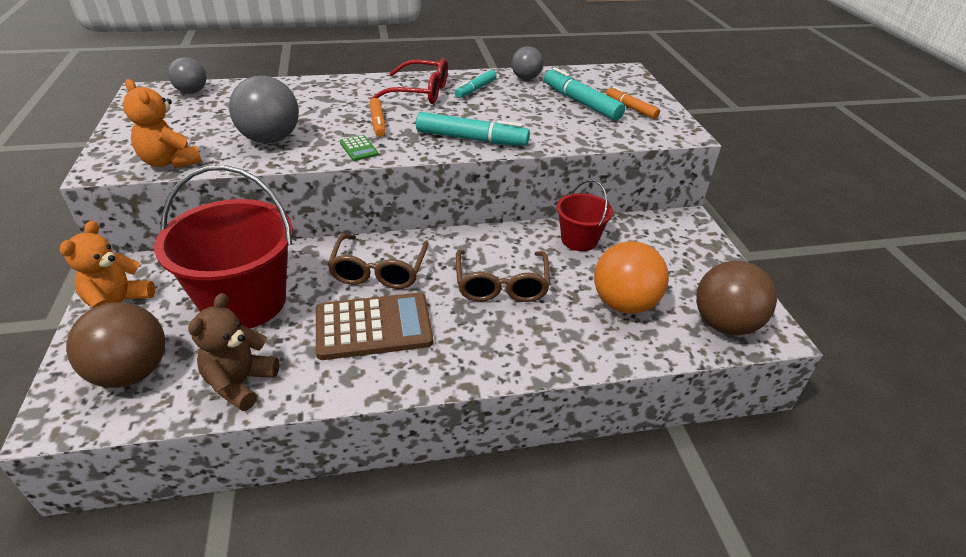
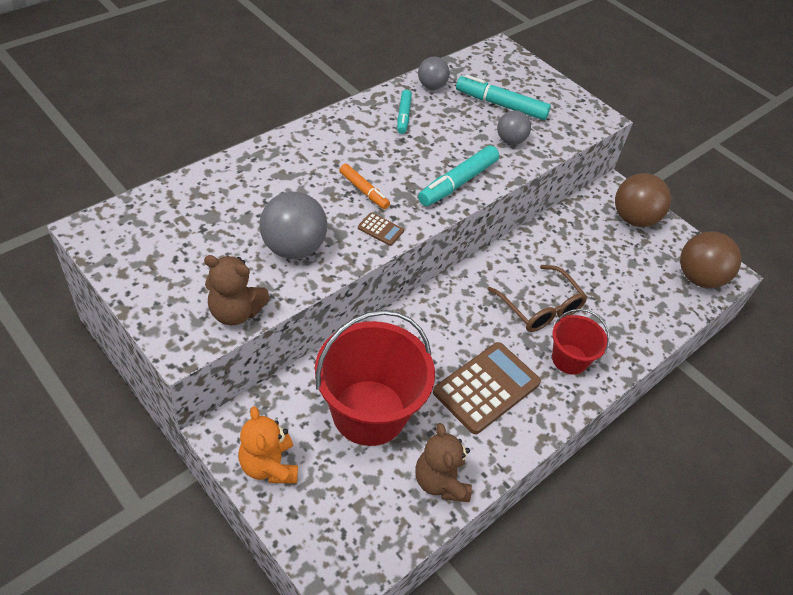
camera: 35 degrees left, 10 degrees up
(131, 372) = (351, 516): brown ball -> brown ball (633, 219)
(170, 162) = (235, 312): orange teddy bear -> brown teddy bear
(192, 92) = (142, 212): grey ball -> grey ball (510, 140)
(359, 149) = (380, 229): green calculator -> brown calculator
(379, 271) = (443, 334): brown glasses -> none
(420, 92) = (360, 137): red glasses -> none
(471, 139) = (457, 183): turquoise marker -> turquoise marker turned 150 degrees clockwise
(579, 240) = (558, 239): red bucket -> red bucket (569, 359)
(624, 304) = (630, 288): orange ball -> none
(631, 108) = (542, 99): orange marker -> none

